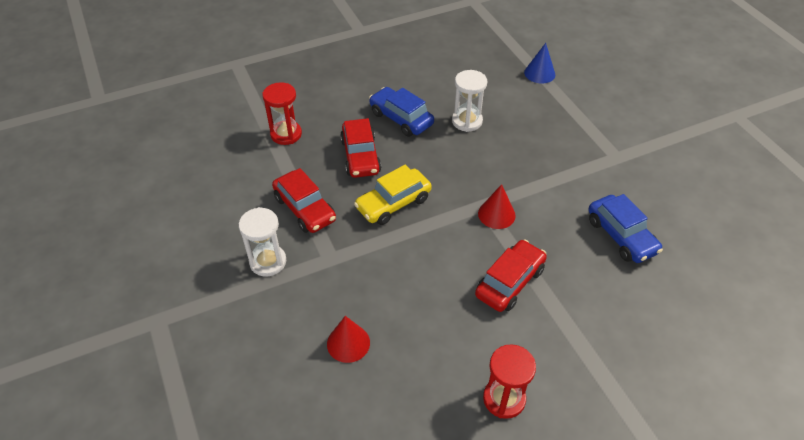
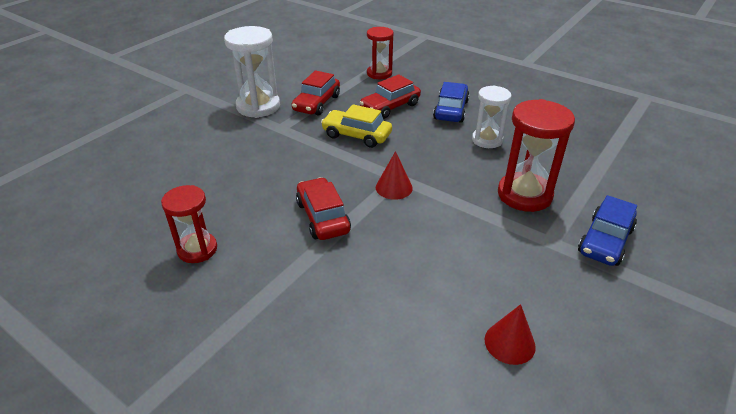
camera: 60 degrees right, 10 degrees down
(268, 262) = (258, 106): white hourglass -> white hourglass, size x1.55
(348, 343) = (209, 159): red cone -> red cone (509, 343)
(509, 282) = (323, 217): red car -> red car turned 120 degrees counterclockwise
(539, 73) = (604, 159): blue cone -> none
(556, 140) = (524, 195): none -> red hourglass
(621, 236) = (441, 273): blue car -> blue car (605, 241)

